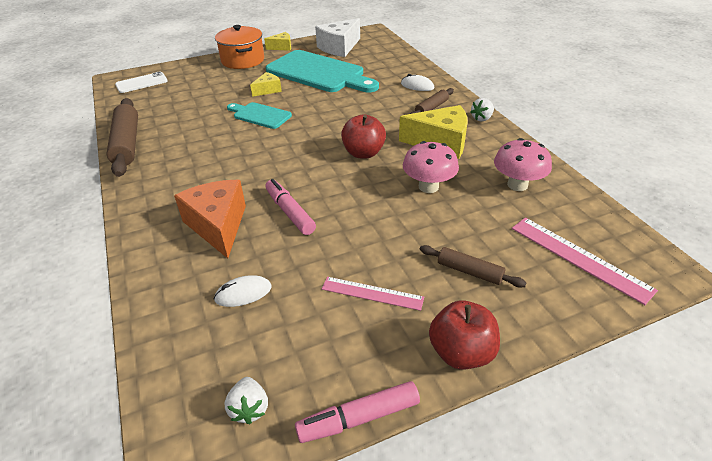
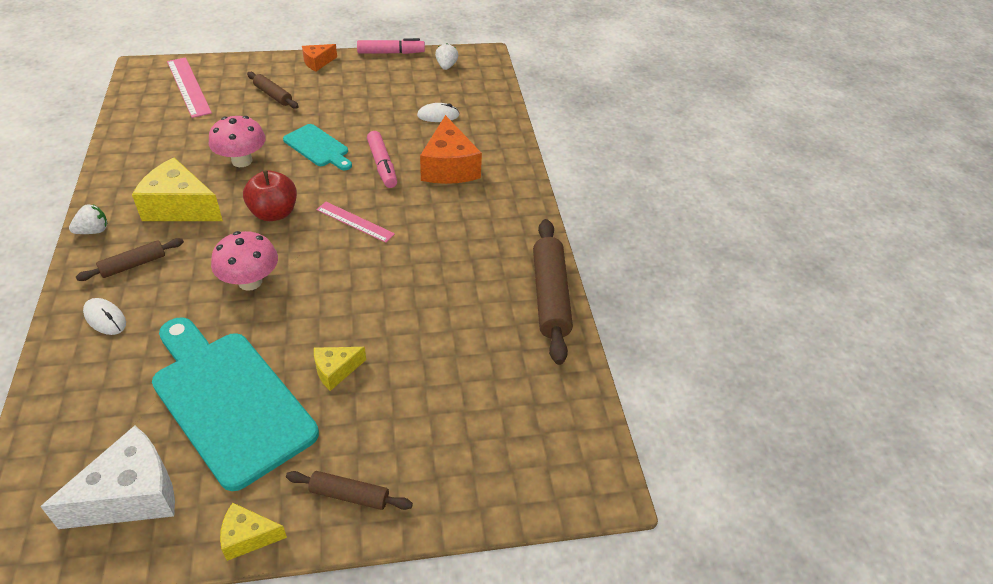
camera: 170 degrees left, 5 degrees up
(141, 83) = (551, 457): white phone -> none
(243, 60) = (349, 495): orange pot -> brown rolling pin
(260, 115) = (368, 310): turquoise cutting board -> turquoise cutting board (318, 147)
(372, 293) = (349, 98): pink ruler -> pink ruler (355, 222)
(461, 352) = (317, 62): red apple -> orange cheese
(517, 185) = (161, 144): pink mushroom -> pink mushroom (250, 282)

